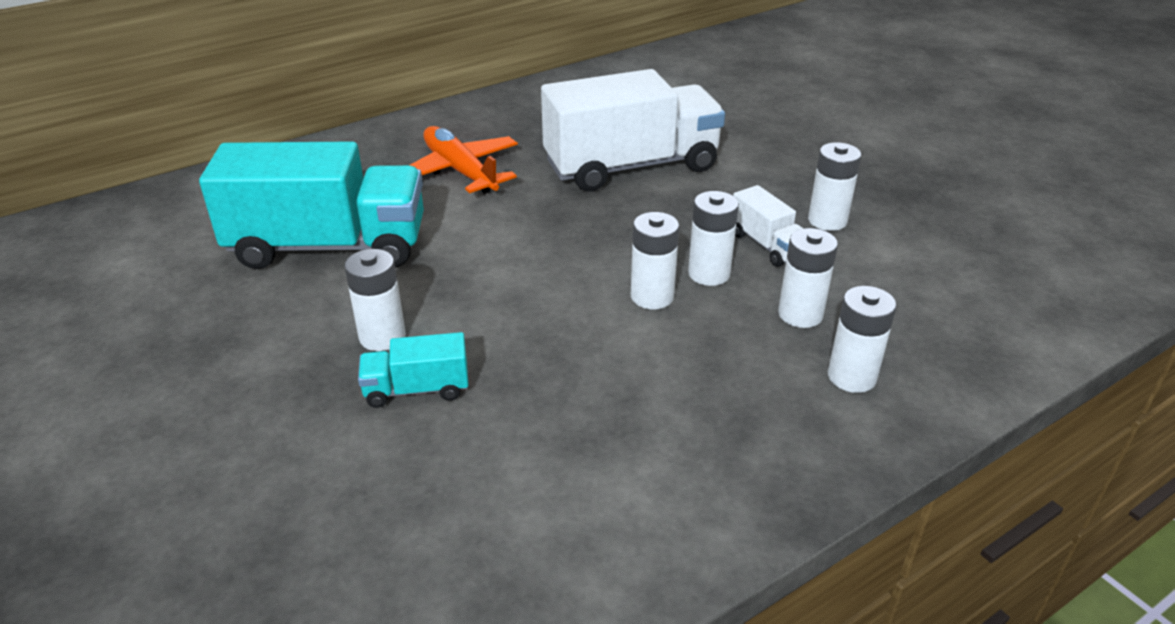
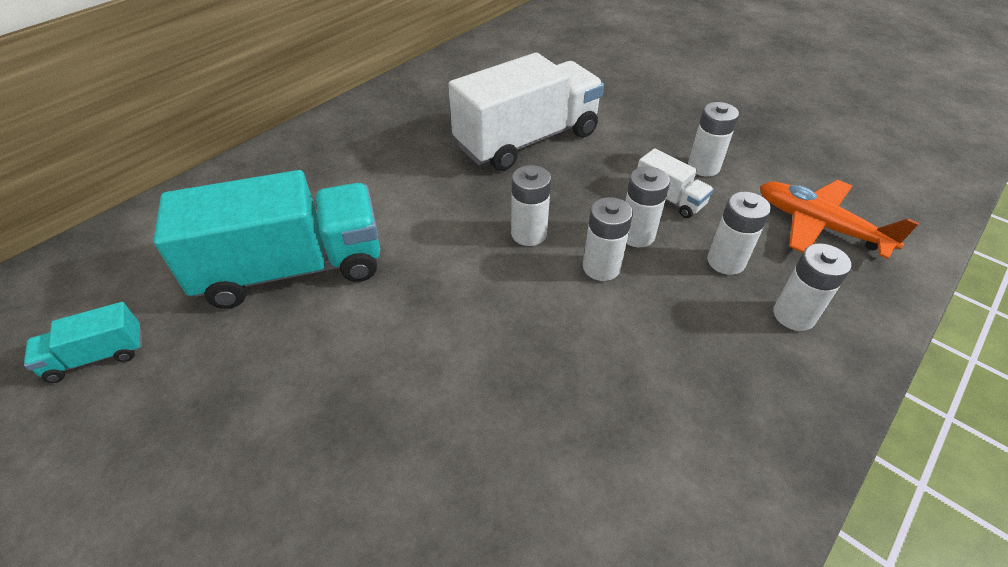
camera: 15 degrees left, 10 degrees up
(382, 337) = (382, 360): white battery -> white battery (529, 234)
(417, 389) = (438, 412): turquoise truck -> turquoise truck (96, 356)
(460, 171) = (383, 168): orange plane -> orange plane (818, 225)

